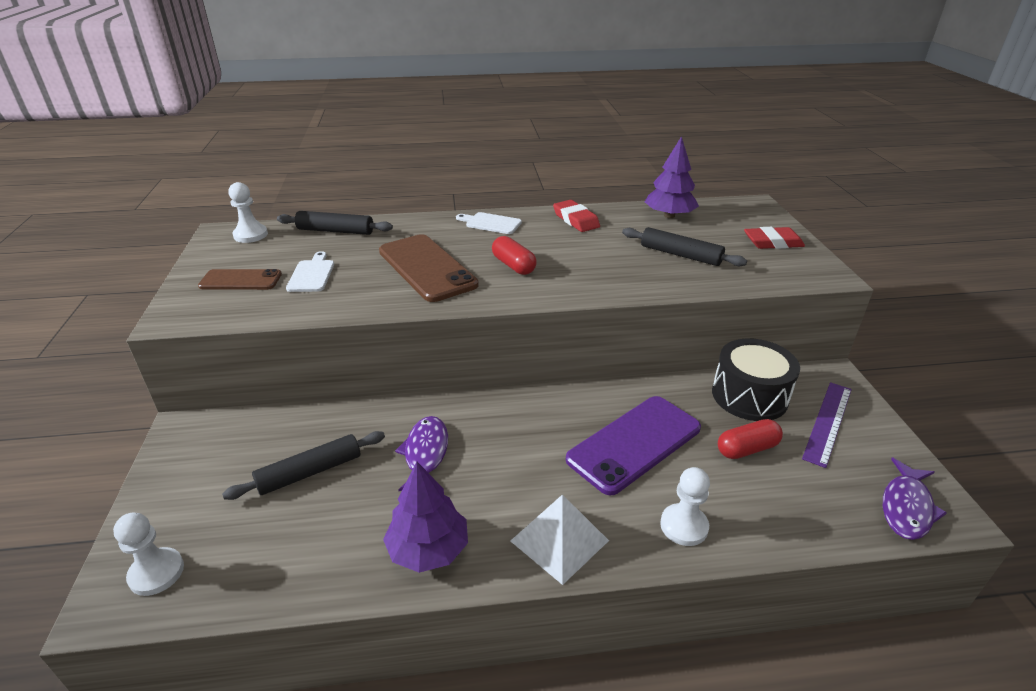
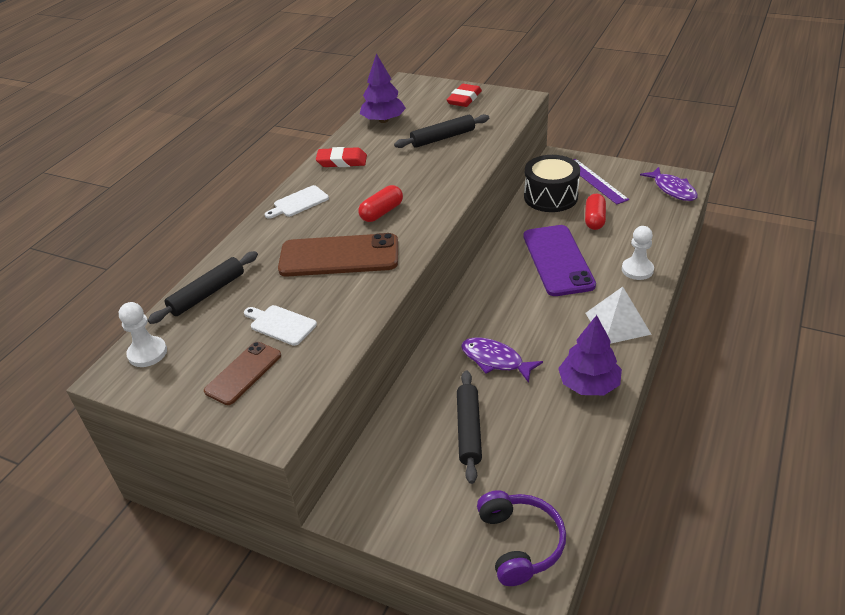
camera: 55 degrees left, 5 degrees up
(156, 573) = (520, 543): white pawn -> purple headphones
(513, 265) = (381, 212): red capsule -> red capsule turned 45 degrees counterclockwise

